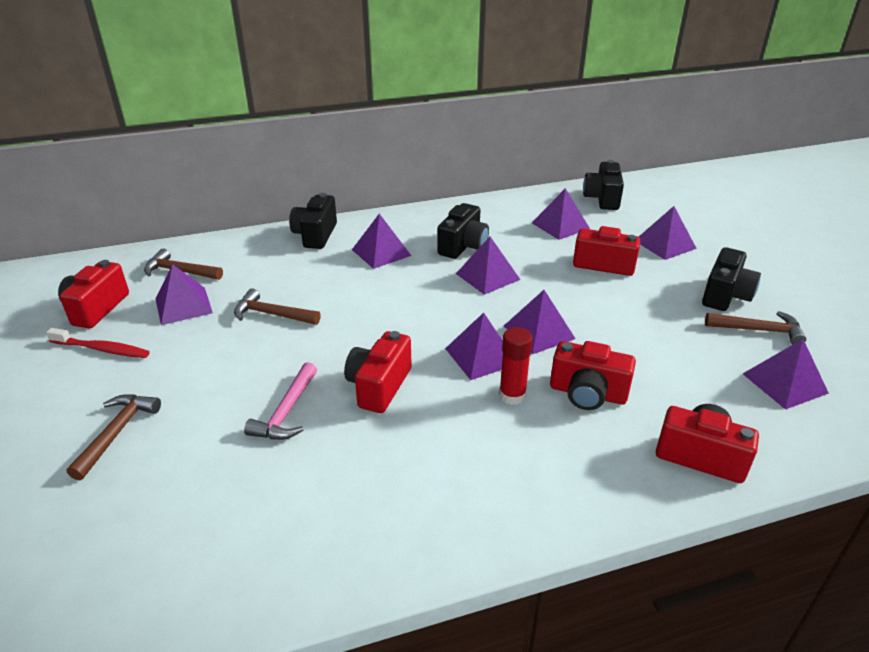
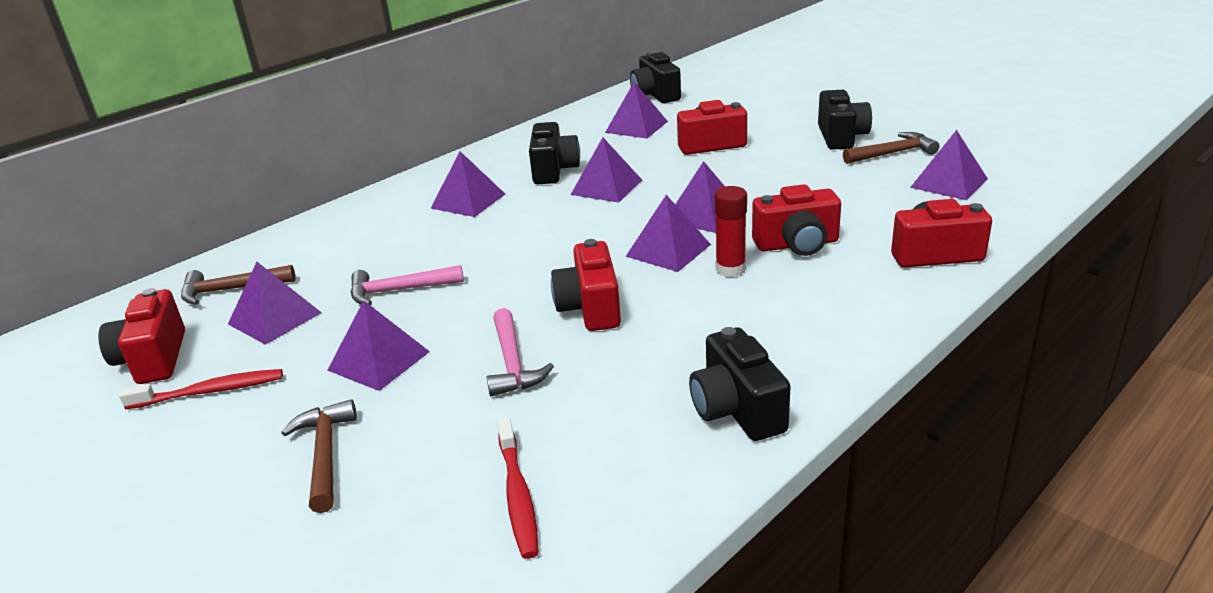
camera: 25 degrees left, 5 degrees down
(191, 531) = (518, 495): none -> red toothbrush
(272, 314) = (399, 290): brown hammer -> pink hammer
(315, 235) = (372, 208): black camera -> black camera (737, 409)
(665, 244) = (750, 114): purple pyramid -> purple pyramid (379, 361)

